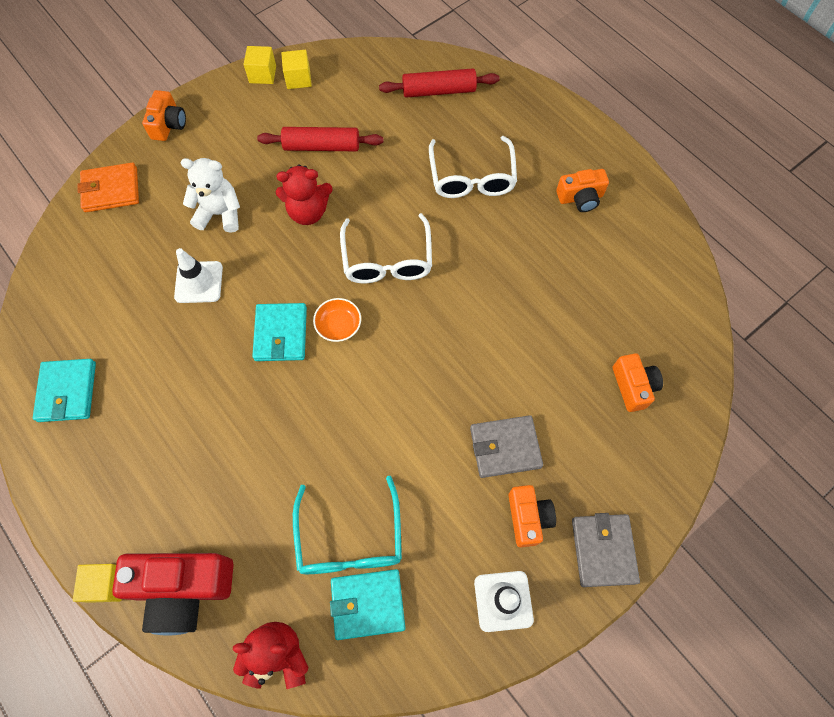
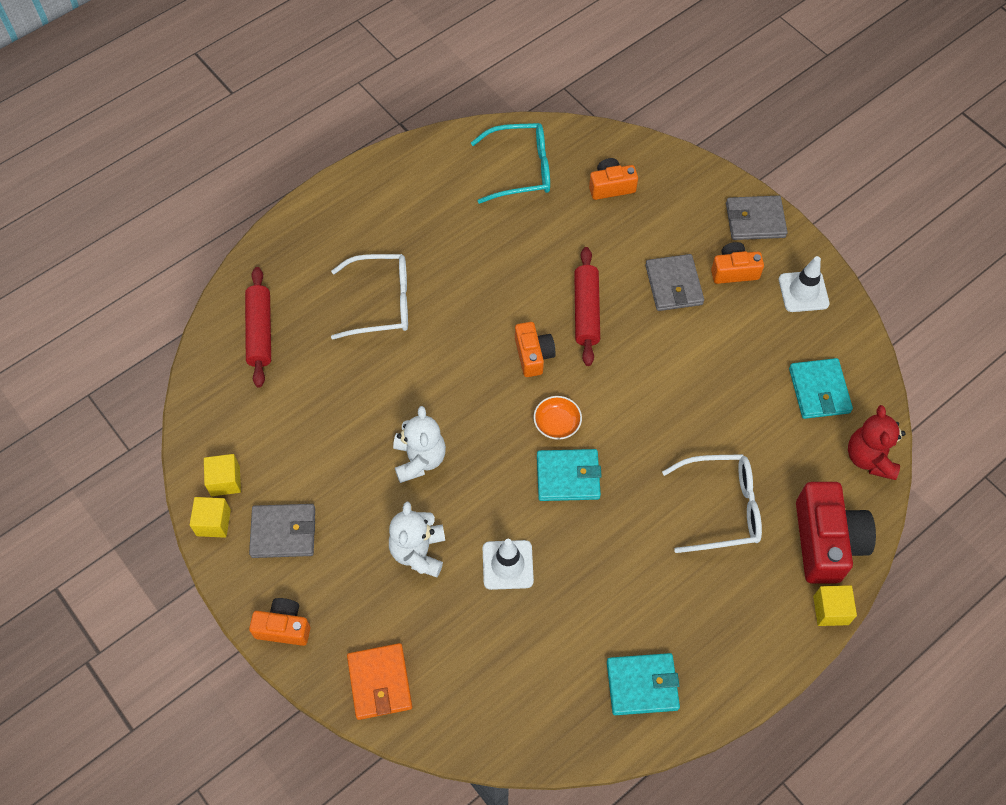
camera: 90 degrees left, 5 degrees down
(249, 119) = (283, 532): none -> grey wallet
(308, 212) = (419, 459): red teddy bear -> white teddy bear
(321, 146) = (330, 450): red rolling pin -> red rolling pin (586, 311)
(350, 539) = (766, 406): turquoise glasses -> turquoise glasses (521, 169)
(387, 260) = (481, 381): white glasses -> white glasses (721, 508)
(580, 198) = (411, 210): orange camera -> orange camera (533, 355)

